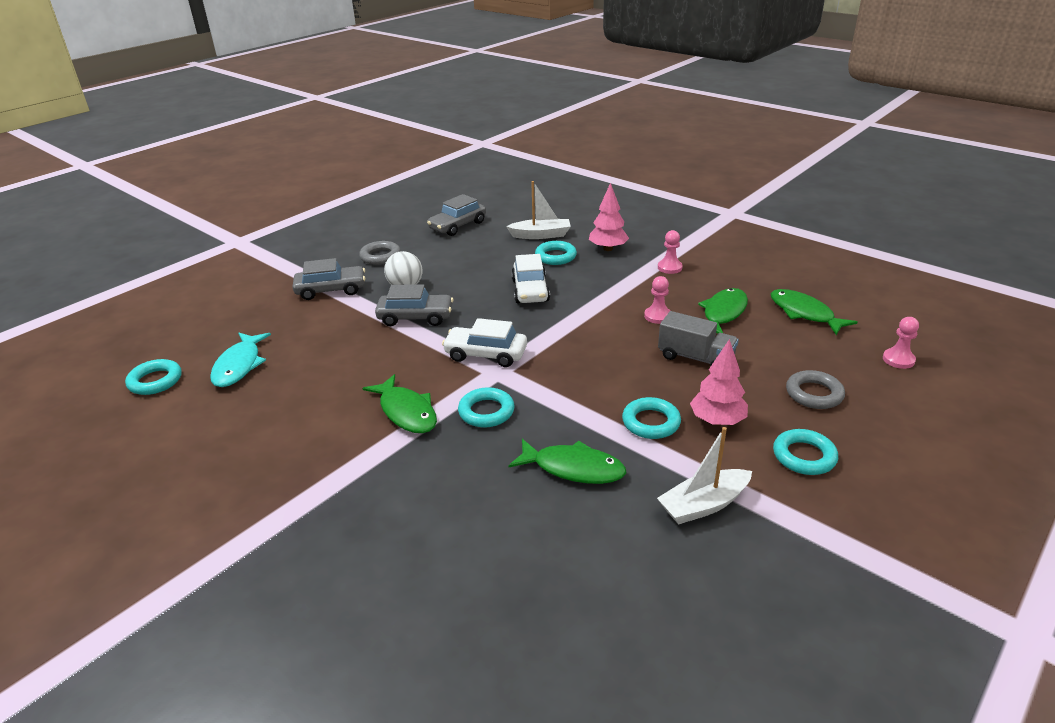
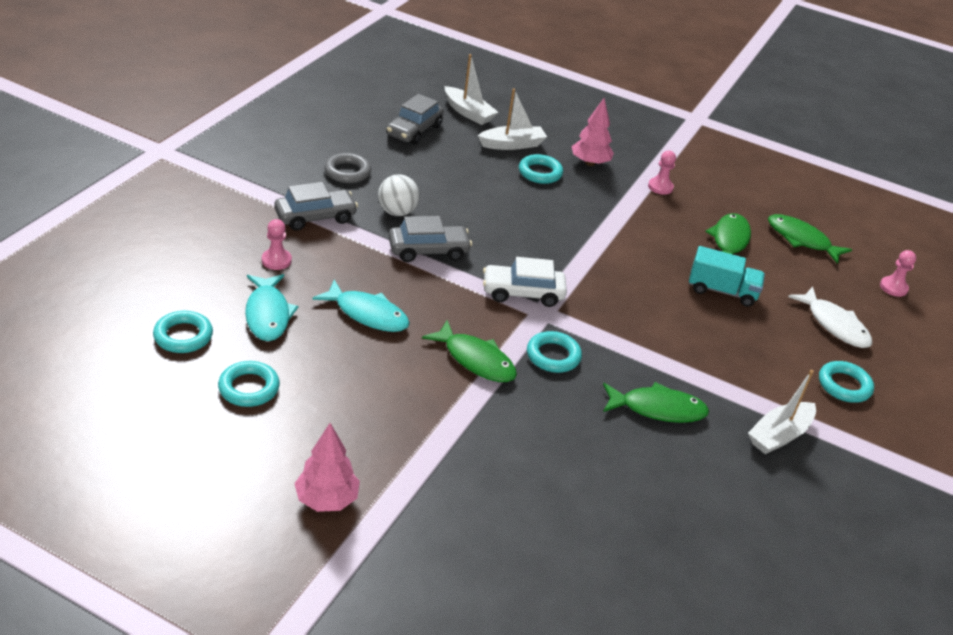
camera: 20 degrees left, 5 degrees up
(328, 368) = (367, 314): none -> turquoise fish
(514, 212) = (468, 112): none -> white boat
(530, 290) = (533, 216): white car -> none
(651, 422) = (707, 360): turquoise ring -> turquoise ring (249, 388)
(657, 316) = (670, 245): pink pawn -> pink pawn (276, 260)
(695, 358) = (721, 291): grey truck -> turquoise truck
(717, 421) = (763, 355): pink tree -> pink tree (326, 500)
(814, 394) = (834, 325): grey ring -> white fish

